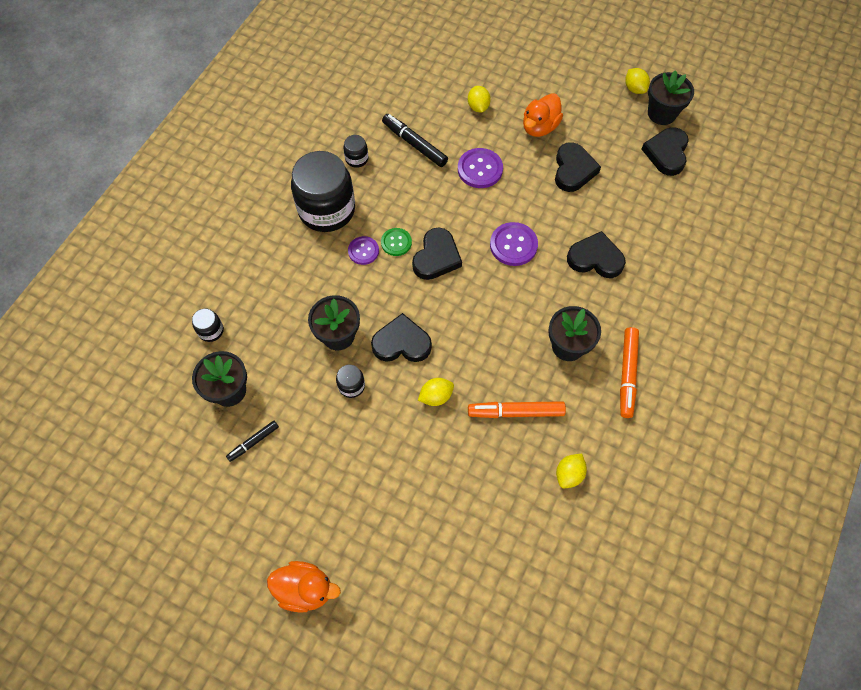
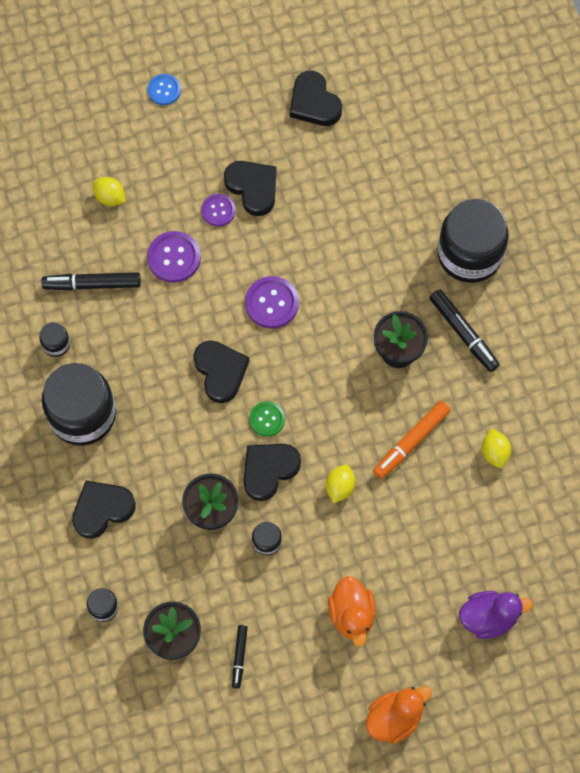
camera: 45 degrees left, 5 degrees up
(363, 251) = (154, 422): purple button -> purple button (218, 210)
(396, 242) = (173, 389): green button -> green button (267, 419)
(445, 586) = (488, 617): none -> purple duck
(539, 127) = (184, 170): orange duck -> orange duck (352, 614)
(575, 76) = (164, 90): none -> blue button
(595, 258) = (348, 255): black heart -> black heart (102, 509)
(627, 374) = (463, 333): orange marker -> black marker
(634, 89) = (228, 59): yellow lemon -> none
(661, 113) = (274, 65): black flower pot -> none
(684, 328) = (469, 254): none -> black jar

